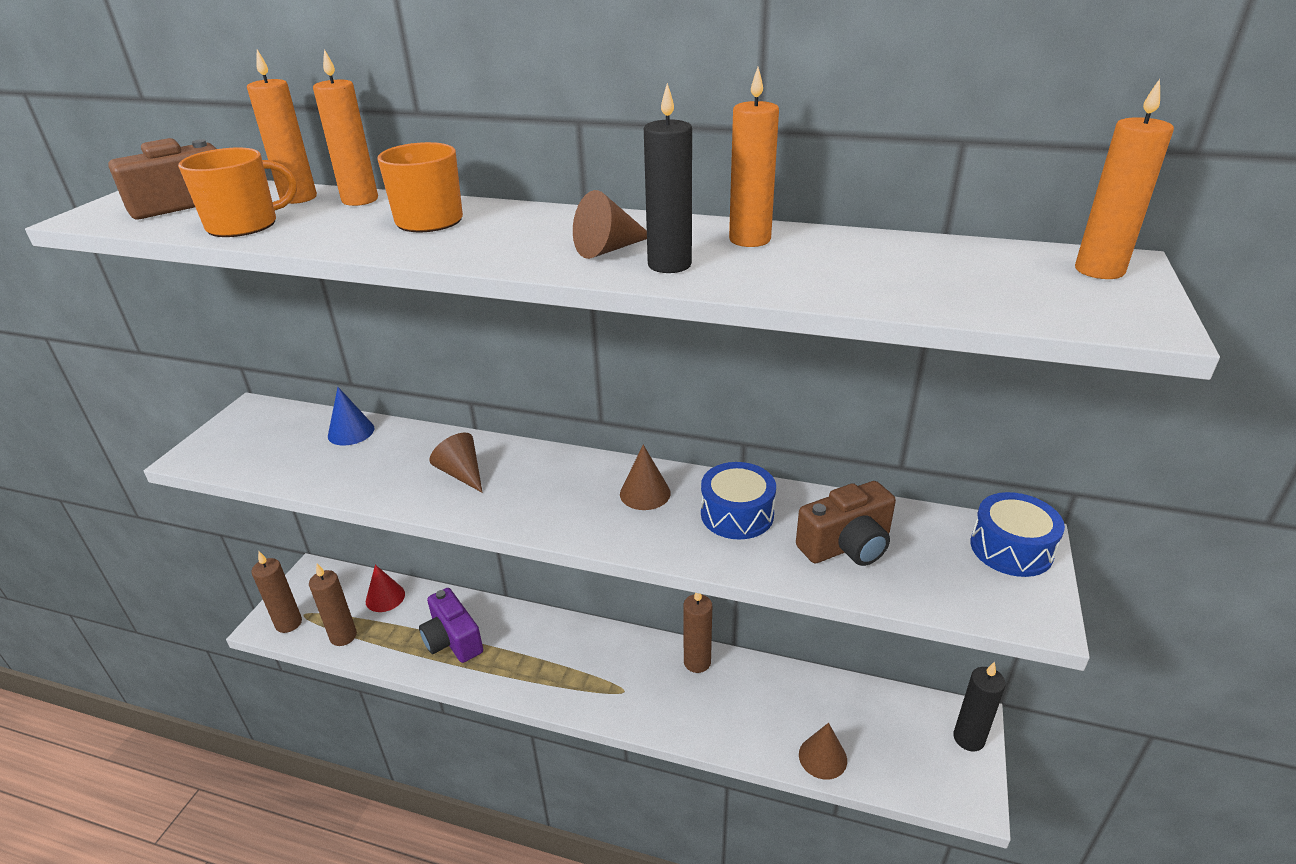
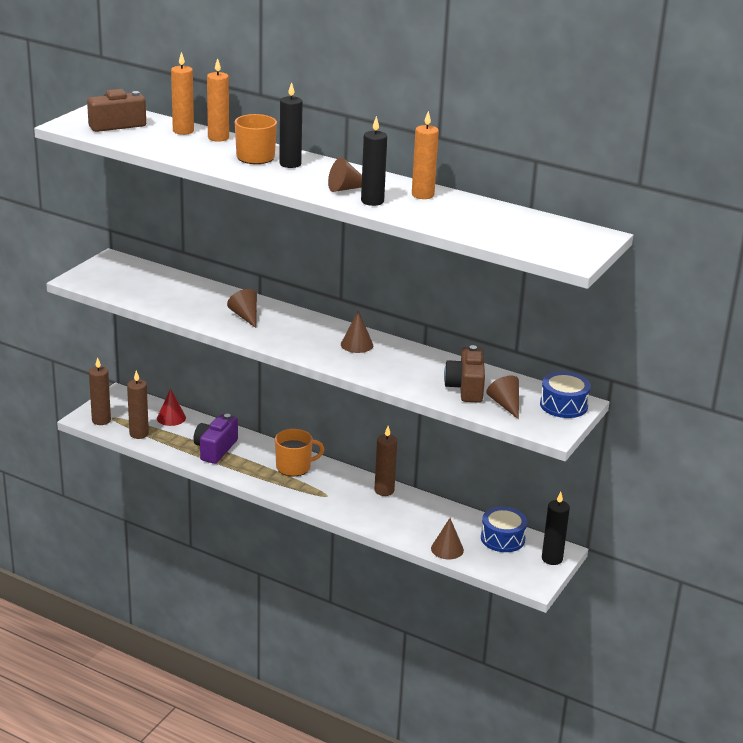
camera: 10 degrees right, 5 degrees down
(244, 225) = (154, 144): orange mug -> orange mug (294, 467)
(351, 432) = (178, 282): blue cone -> none
(452, 640) = (215, 449): purple camera -> purple camera turned 45 degrees clockwise
(493, 223) = (290, 164): none -> black candle
(737, 514) = (408, 363): blue drum -> blue drum (502, 538)
(847, 546) = (466, 388): brown camera -> brown camera turned 105 degrees clockwise
(926, 569) = (505, 405): none -> brown cone
(1099, 270) = (585, 237): orange candle -> none

